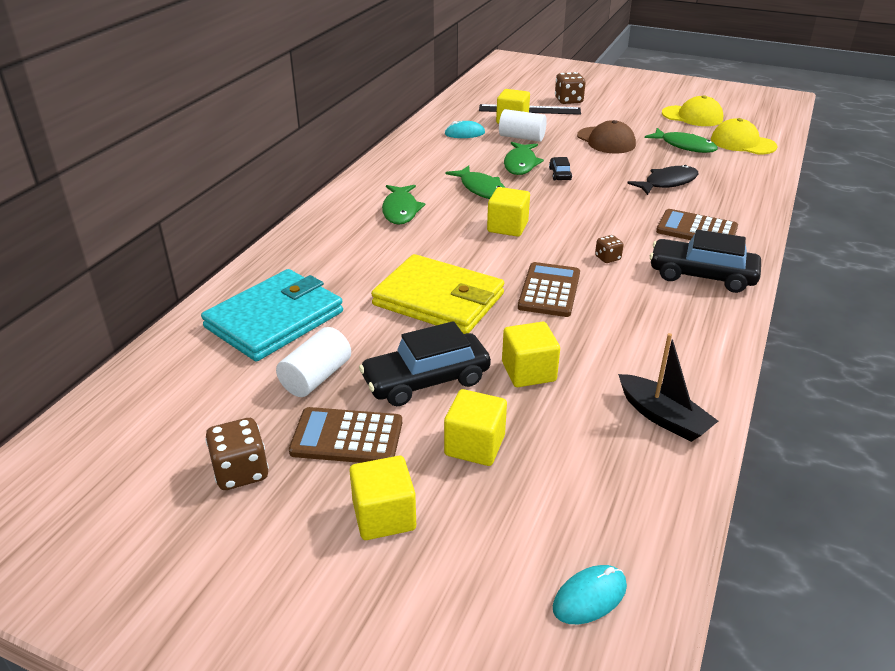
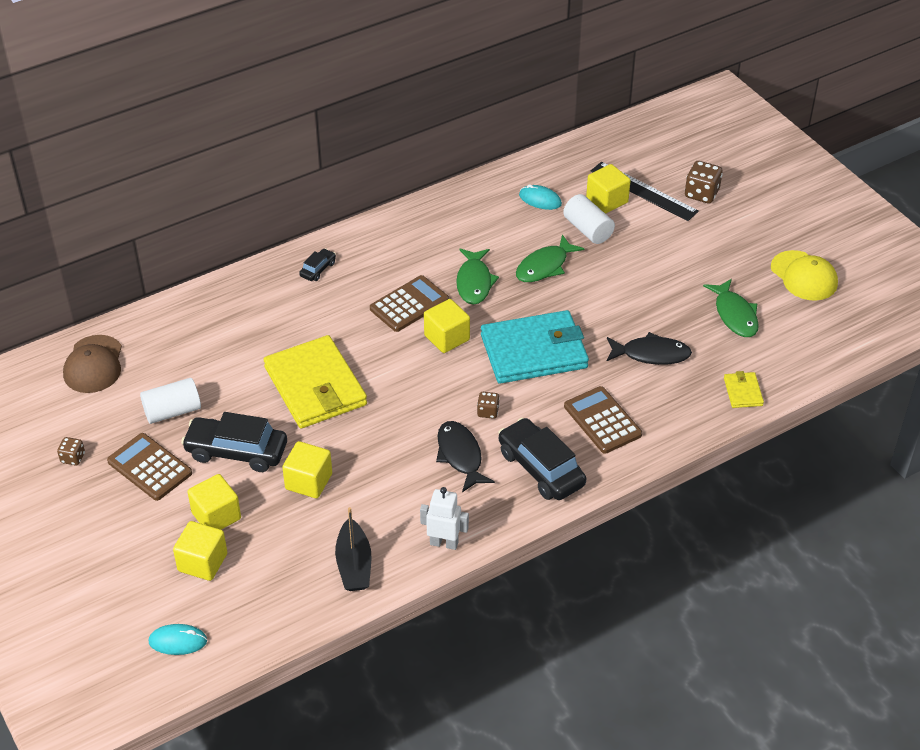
camera: 35 degrees right, 10 degrees up
(241, 472) = (73, 458): brown dice -> brown dice, size x0.59
(275, 319) = (190, 346): turquoise wallet -> turquoise wallet (534, 351)
(384, 516) = (121, 531): yellow cube -> yellow cube (202, 562)
(400, 210) = (381, 276): green fish -> none
(549, 290) = (404, 420): brown calculator -> brown calculator (409, 304)
(559, 174) = (565, 296): black car -> black car (318, 269)
(606, 140) = (665, 271): brown cap -> brown cap (93, 364)
(630, 294) = (460, 455): none -> black fish
(711, 360) = (444, 543): none -> white robot
(742, 143) = (802, 338): yellow cap -> none
(756, 180) = (743, 392): none -> yellow wallet

